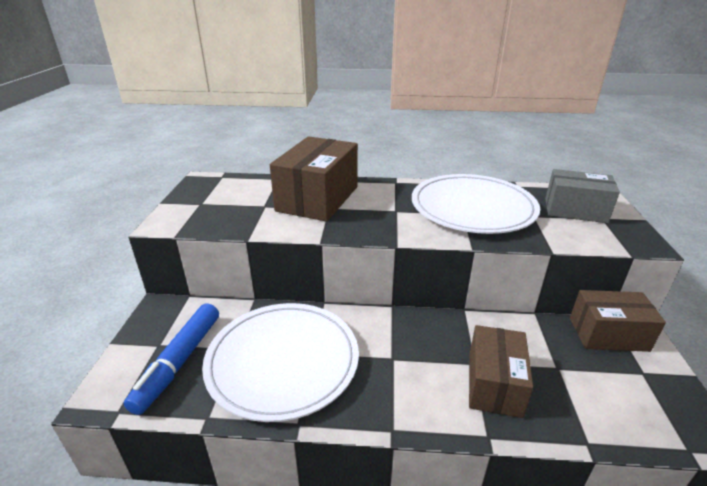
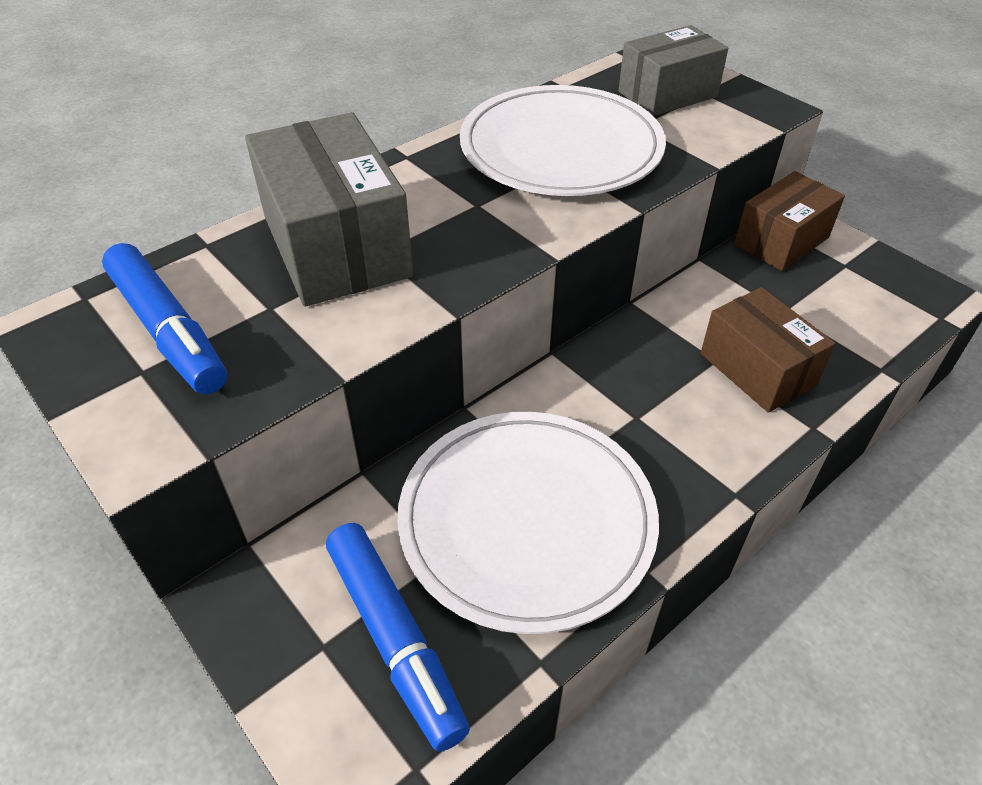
camera: 45 degrees left, 15 degrees up
(226, 197) = (169, 331): none -> blue marker
(317, 198) = (336, 246): brown box -> grey box

